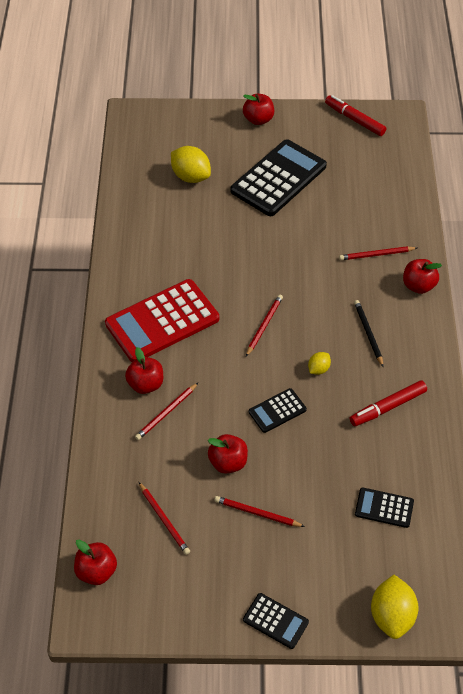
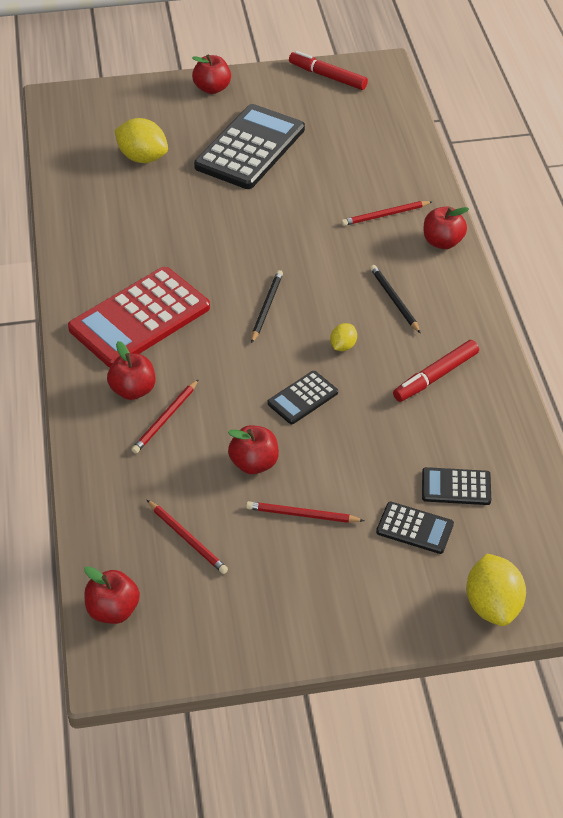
camera: 10 degrees left, 5 degrees down
(264, 325) = (266, 307): red pencil -> black pencil
(275, 621) = (351, 633): black calculator -> black calculator (414, 528)

